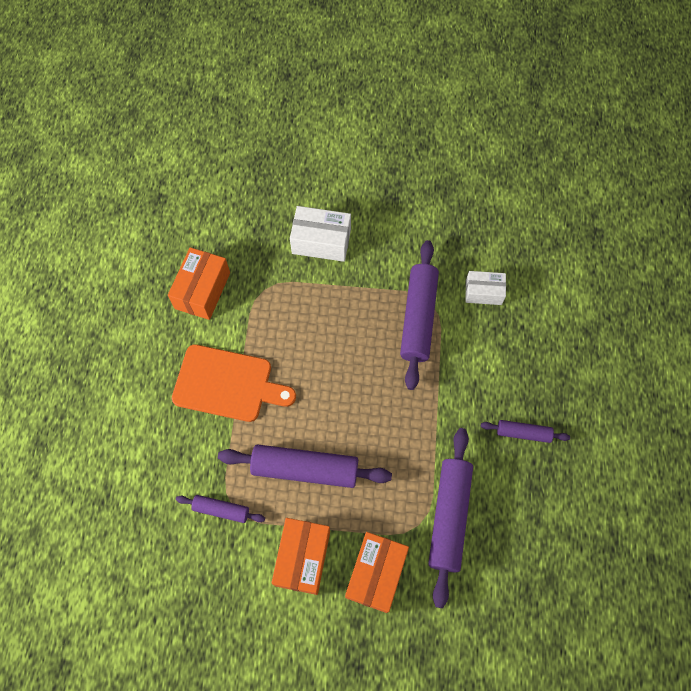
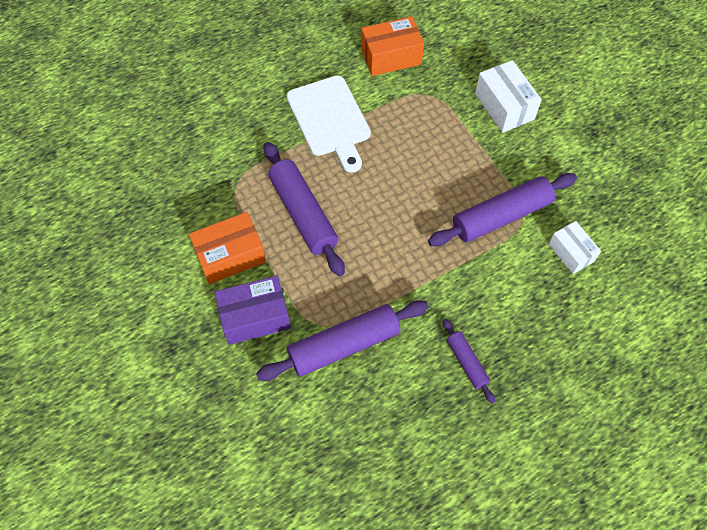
camera: 55 degrees right, 5 degrees down
(221, 510) = (228, 178): purple rolling pin -> none
(227, 384) = (330, 120): orange cutting board -> white cutting board
(376, 574) = (255, 317): orange box -> purple box

